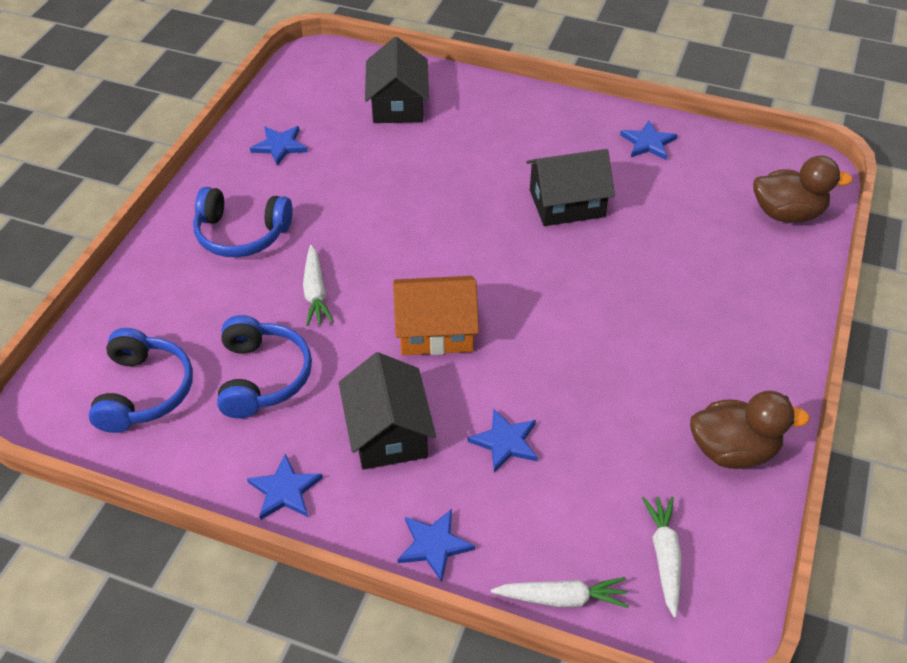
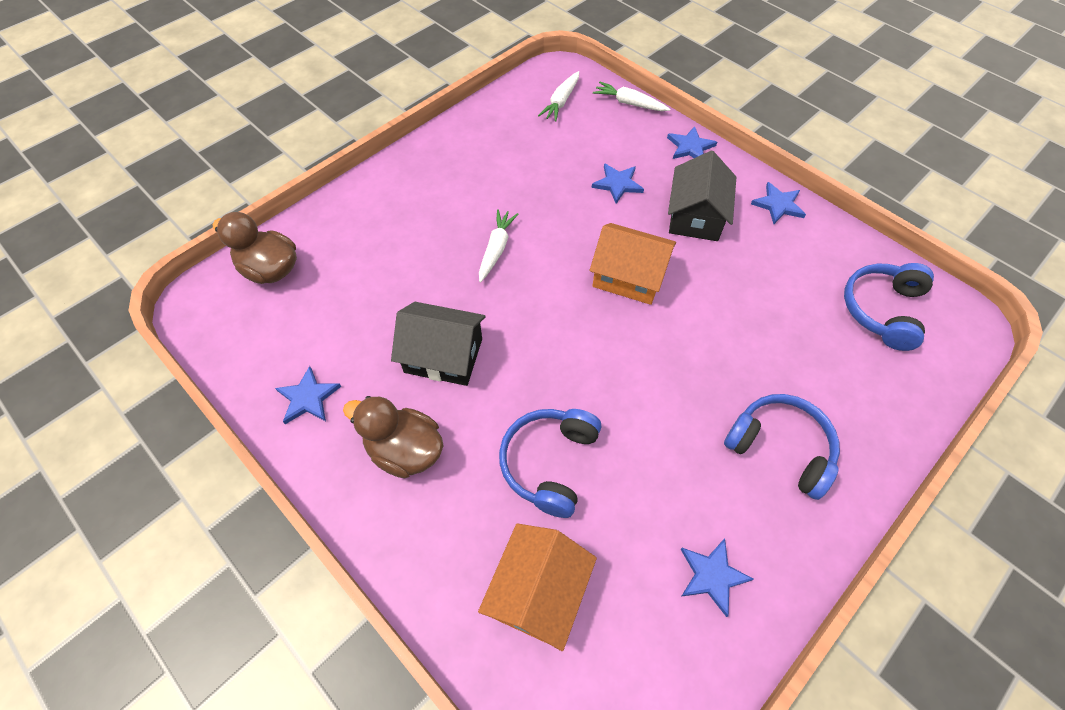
camera: 155 degrees left, 10 degrees up
(262, 377) = (781, 288): blue headphones -> blue headphones (549, 463)
(315, 292) = (719, 349): white carrot -> white carrot (496, 249)
(398, 104) = (538, 591): black house -> orange house
(733, 450) = (478, 133): brown duck -> brown duck (405, 450)

